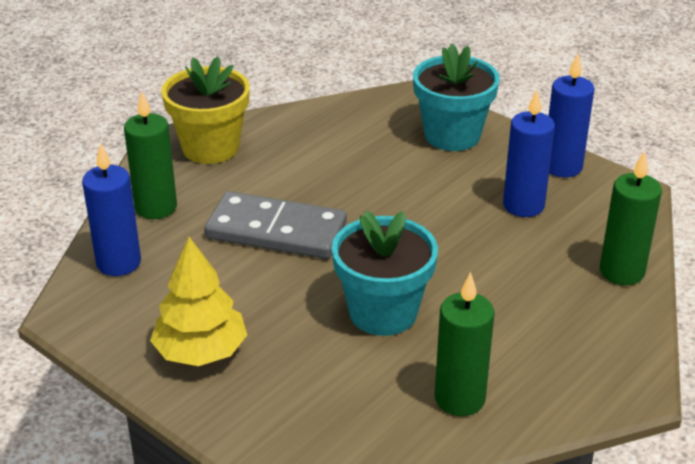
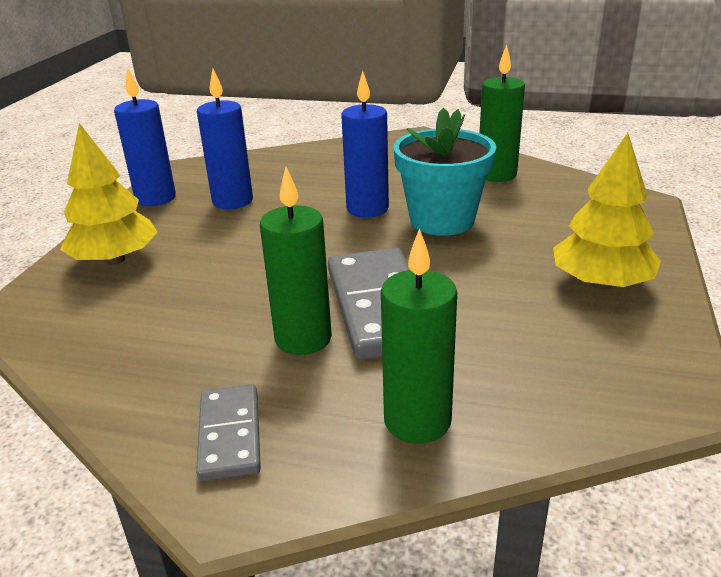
camera: 115 degrees left, 5 degrees down
(118, 263) = (554, 398): blue candle -> blue candle (367, 209)
(210, 148) = (229, 435): yellow flower pot -> grey domino
(452, 135) = (115, 259): turquoise flower pot -> yellow tree
(622, 272) = (297, 156): green candle -> green candle (303, 338)

